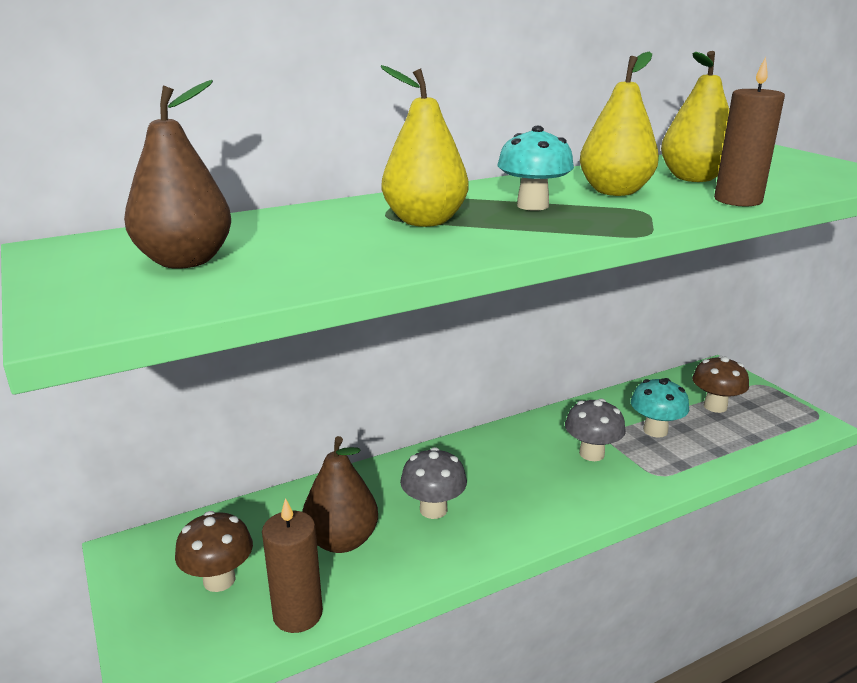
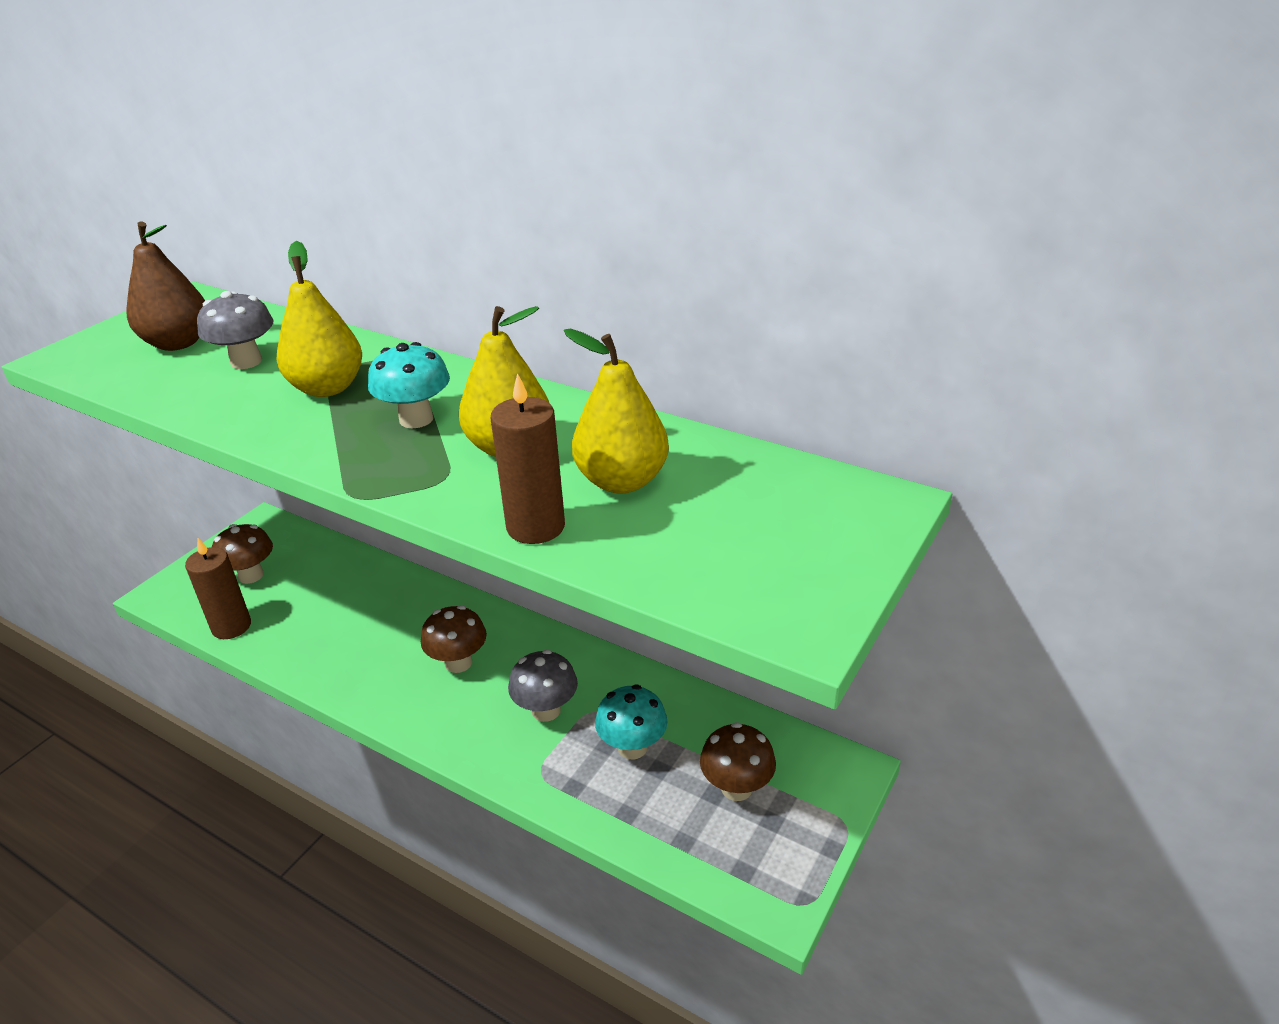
camera: 60 degrees right, 10 degrees up
(342, 540) = (321, 610): brown pear -> none
(433, 509) = (388, 640): grey mushroom -> grey mushroom (246, 362)
(500, 479) = (458, 663): none -> brown mushroom

